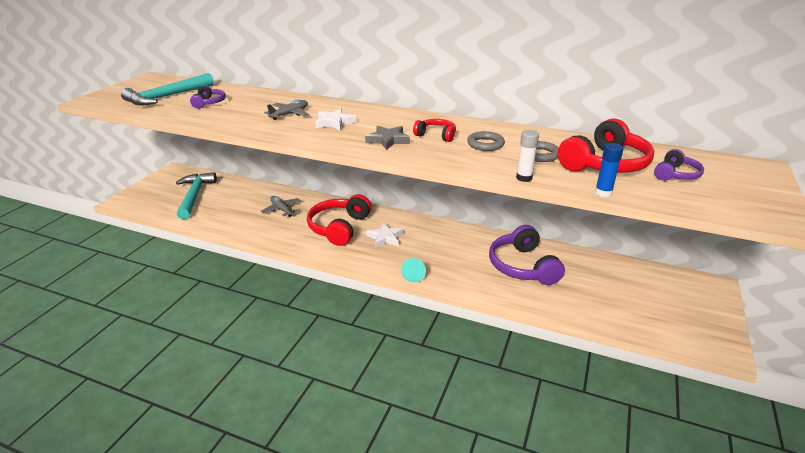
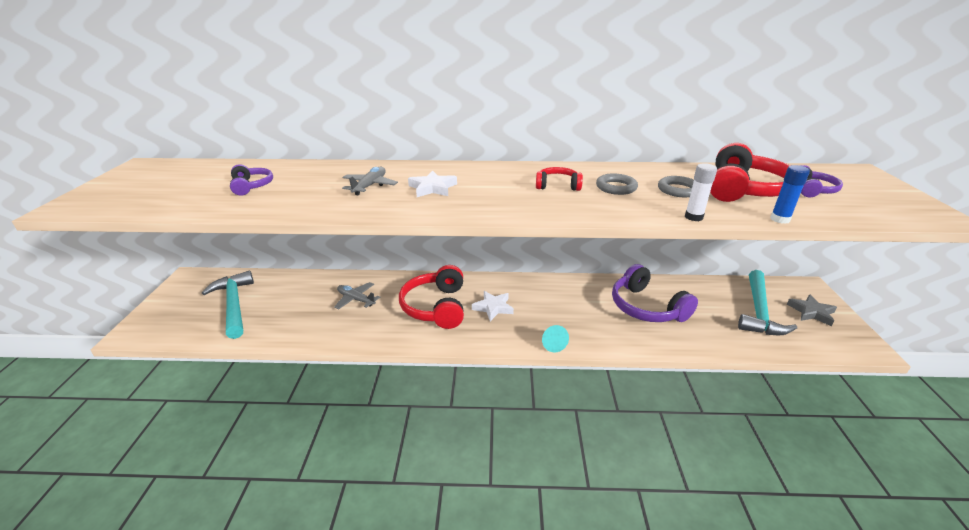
camera: 20 degrees left, 0 degrees up
(167, 97) = (185, 186): turquoise hammer -> turquoise hammer (759, 311)
(388, 140) = (513, 199): grey star -> grey star (811, 312)

